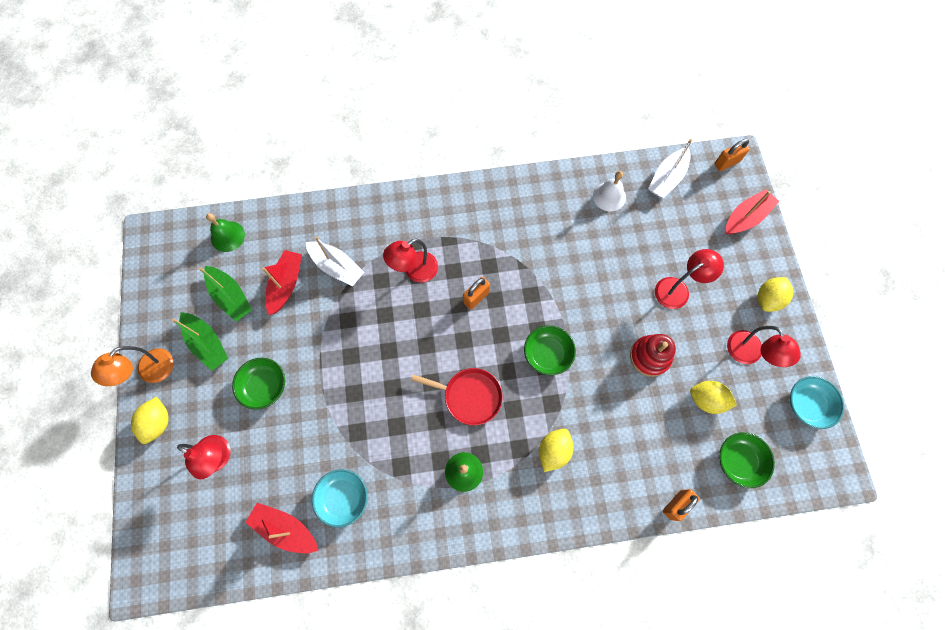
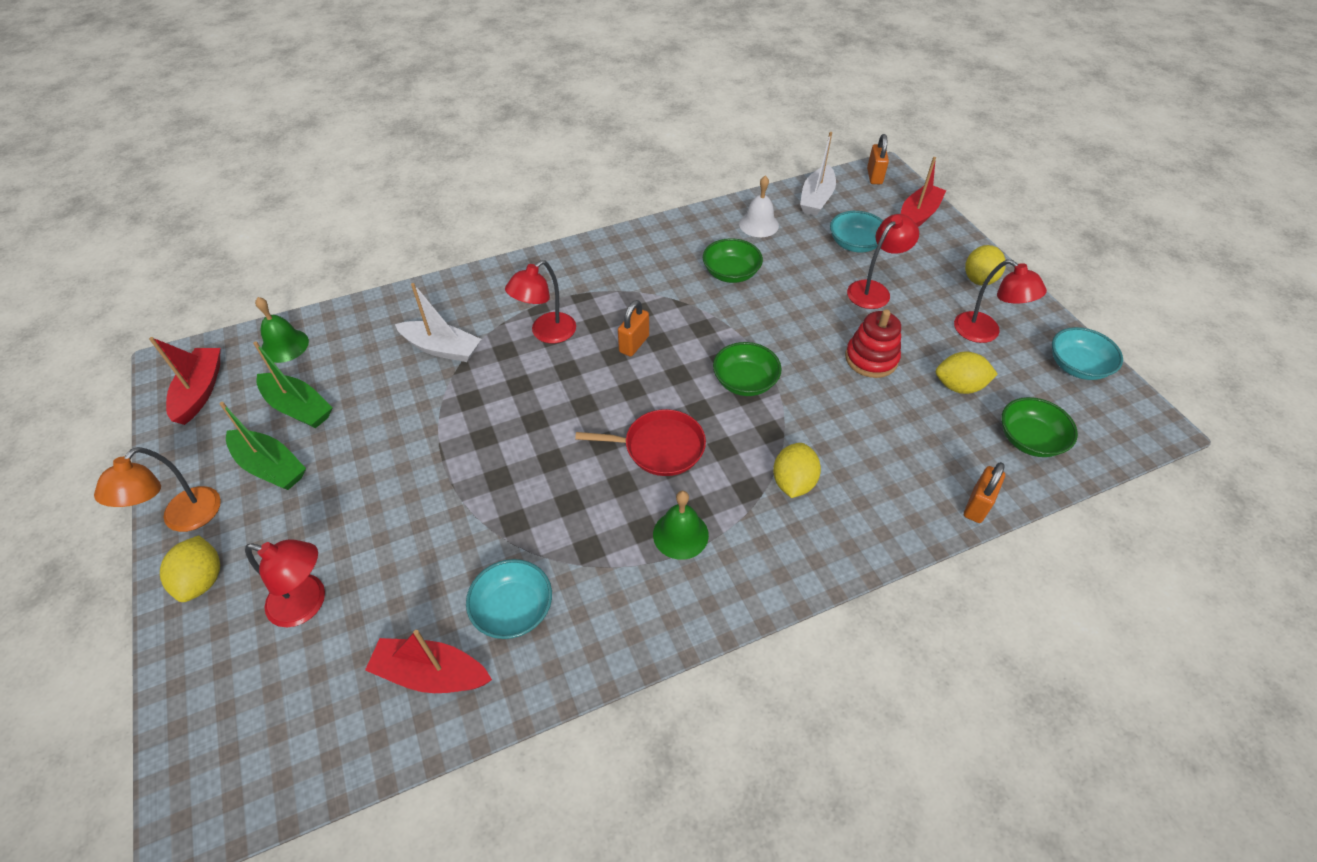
camera: 15 degrees left, 20 degrees down
(264, 386) = (364, 498): green bowl -> green bowl (731, 273)
(286, 284) = (376, 380): red boat -> red boat (200, 391)
(681, 237) = (855, 244): none -> turquoise bowl
(726, 163) = (874, 176): orange padlock -> orange padlock turned 45 degrees counterclockwise

